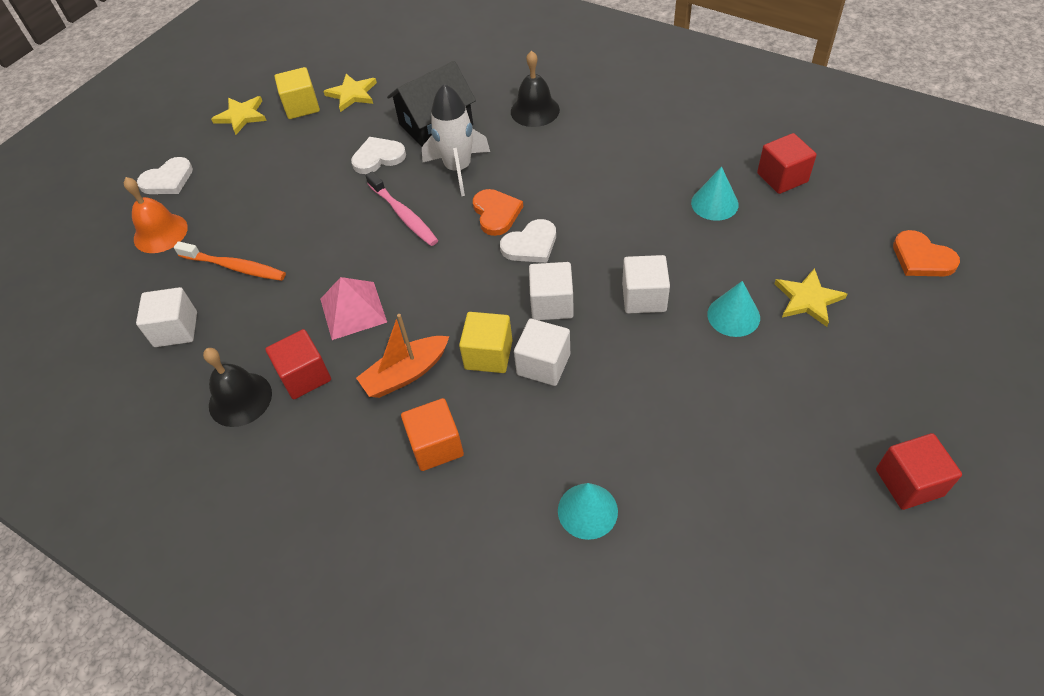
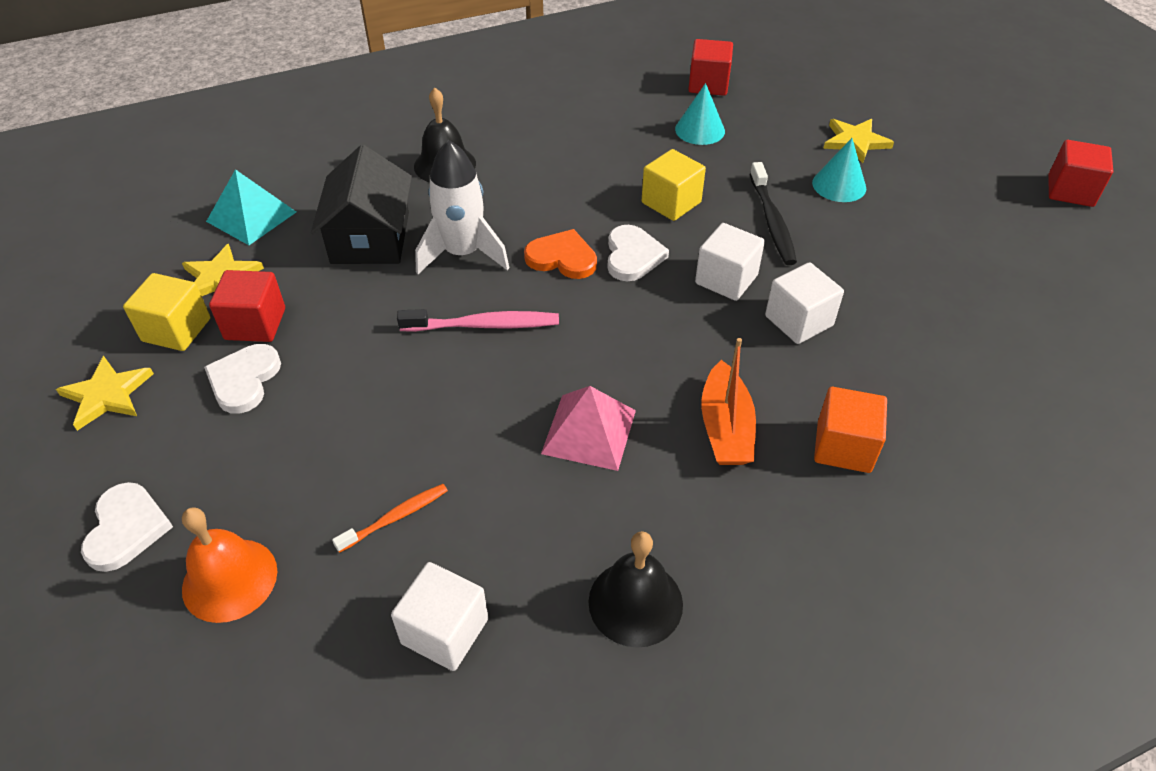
camera: 60 degrees left, 5 degrees down
(235, 267) = (395, 517): orange toothbrush -> orange toothbrush, size x0.65
(304, 376) = (652, 520): red cube -> red cube (255, 324)
(378, 157) = (363, 304): white heart -> white heart (244, 380)
(410, 71) = (251, 216): none -> turquoise pyramid
(488, 355) = (753, 353): yellow cube -> yellow cube (671, 203)
(587, 510) = (994, 374): turquoise cone -> none
(644, 297) = (772, 221): white cube -> black toothbrush
(922, 258) = (861, 73): orange heart -> none

